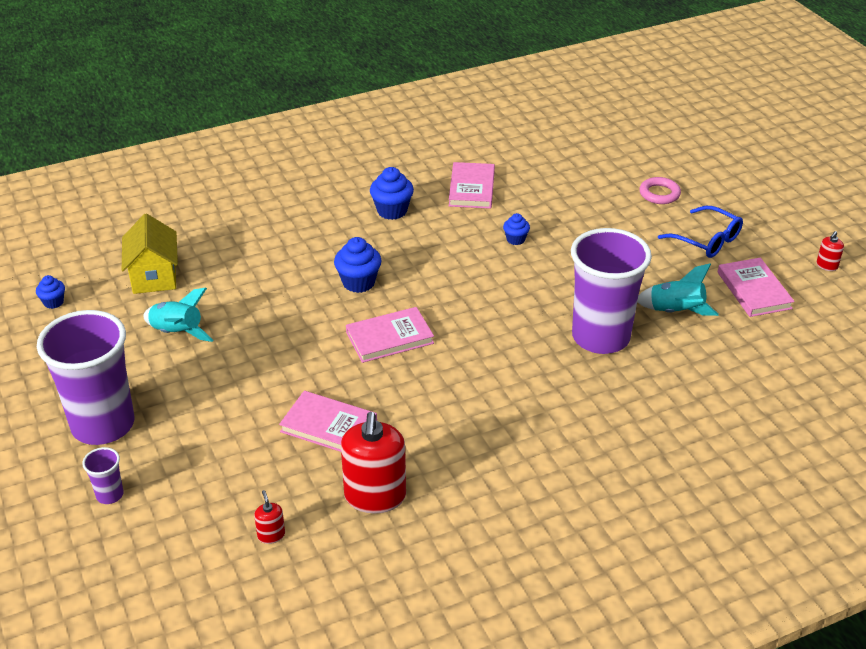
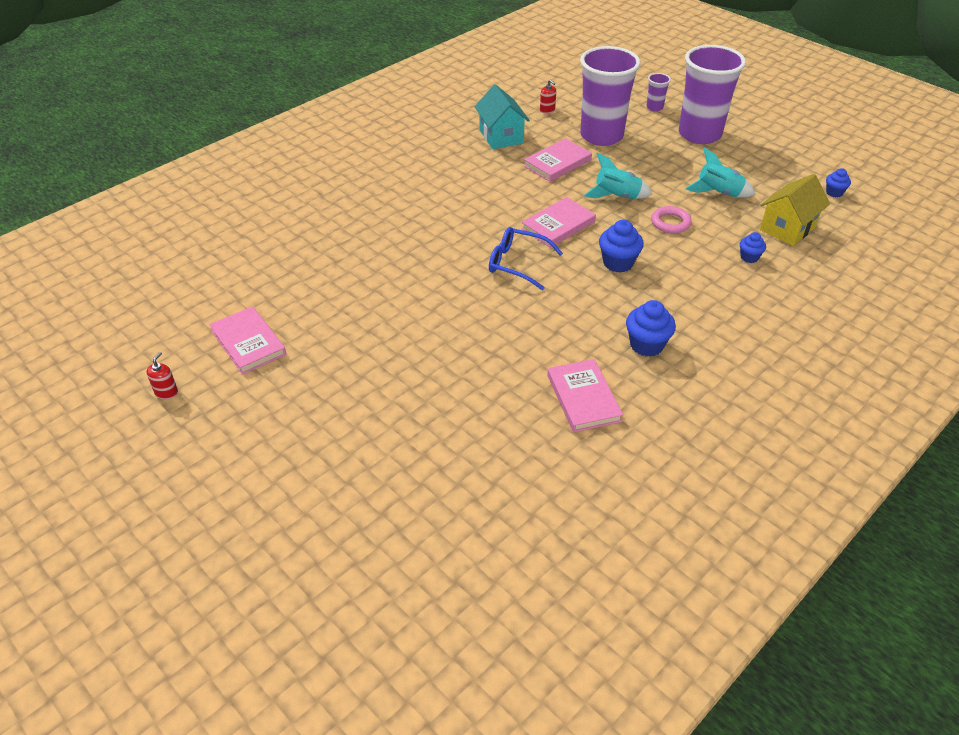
camera: 160 degrees right, 5 degrees up
(154, 276) = (787, 228): yellow house -> yellow house turned 75 degrees clockwise
(329, 426) = (557, 163): pink book -> pink book turned 45 degrees counterclockwise
(375, 496) = (501, 136): red soap dispenser -> turquoise house
(515, 239) = (502, 342): blue cupcake -> blue cupcake (749, 257)
(600, 337) = (387, 264): purple cup -> purple cup (601, 136)
(659, 194) = (362, 450): pink ring -> pink ring (670, 223)
(675, 312) = (324, 302): turquoise rocket -> turquoise rocket (617, 196)
(707, 240) = (298, 393): blue glasses -> blue glasses (516, 263)

